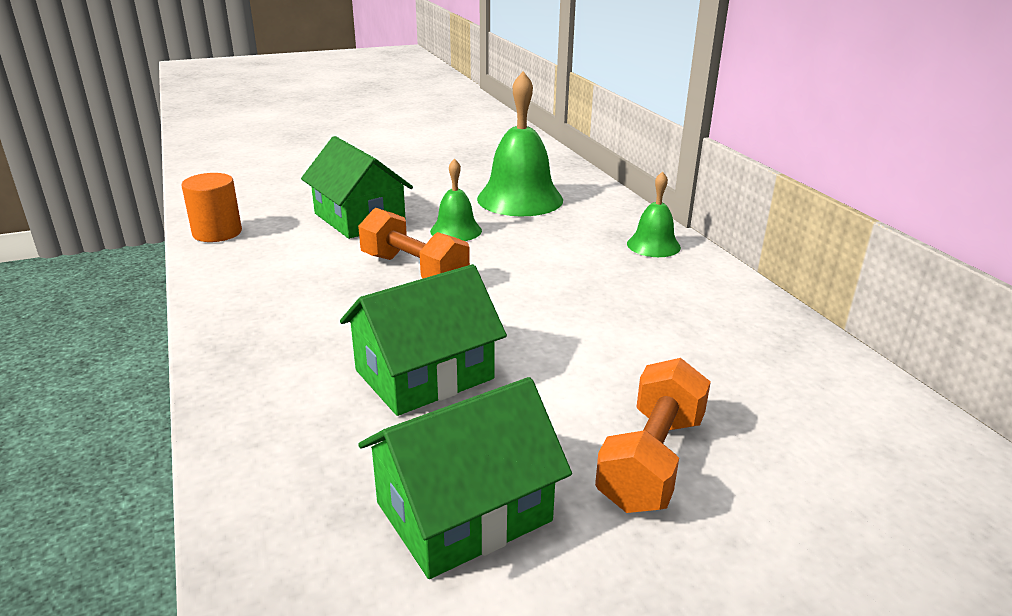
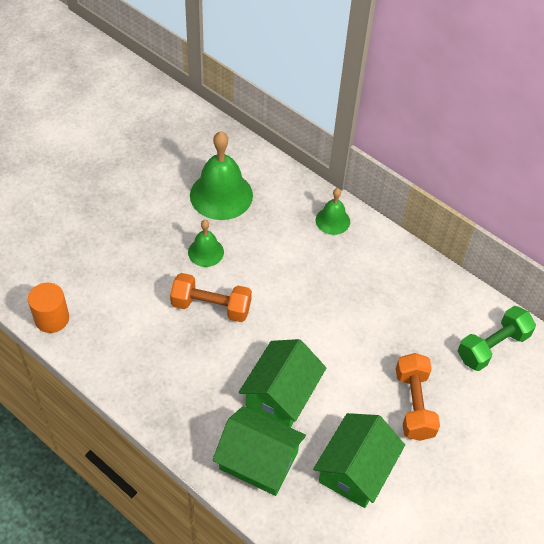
camera: 30 degrees left, 25 degrees up
(359, 218) = (132, 263): green house -> green house (258, 460)
(866, 435) = (492, 347): none -> green dumbbell

